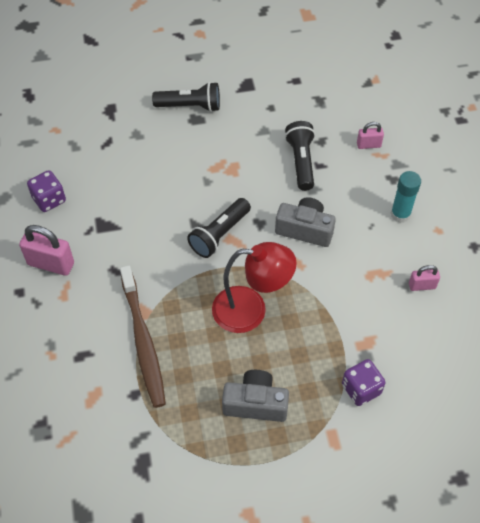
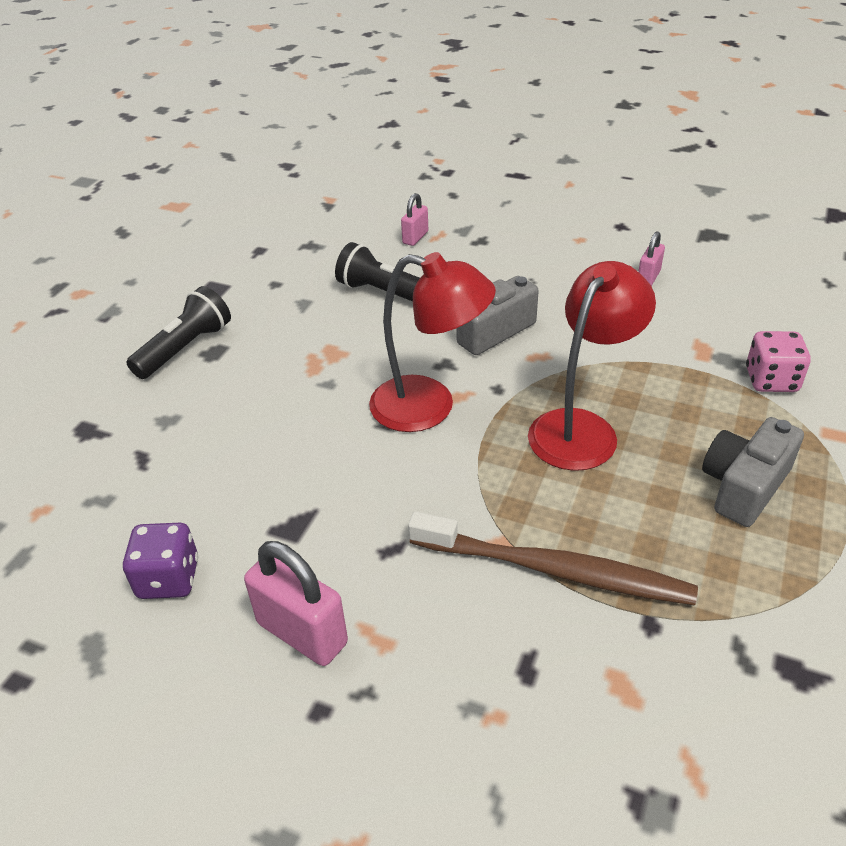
camera: 55 degrees left, 15 degrees down
(51, 264) = (302, 633): pink padlock -> pink padlock turned 75 degrees clockwise
(219, 234) = (429, 407): black flashlight -> red lamp
(361, 389) = (771, 380): purple dice -> pink dice
(400, 214) = (535, 254): turquoise glue stick -> none

